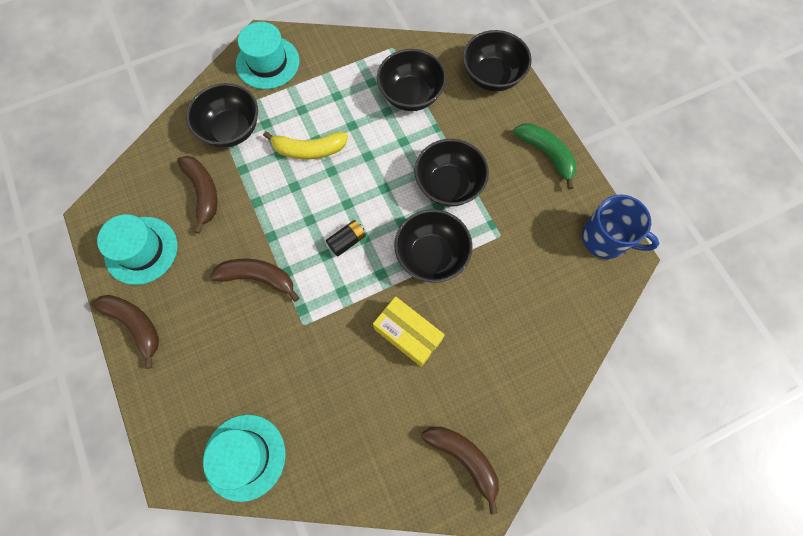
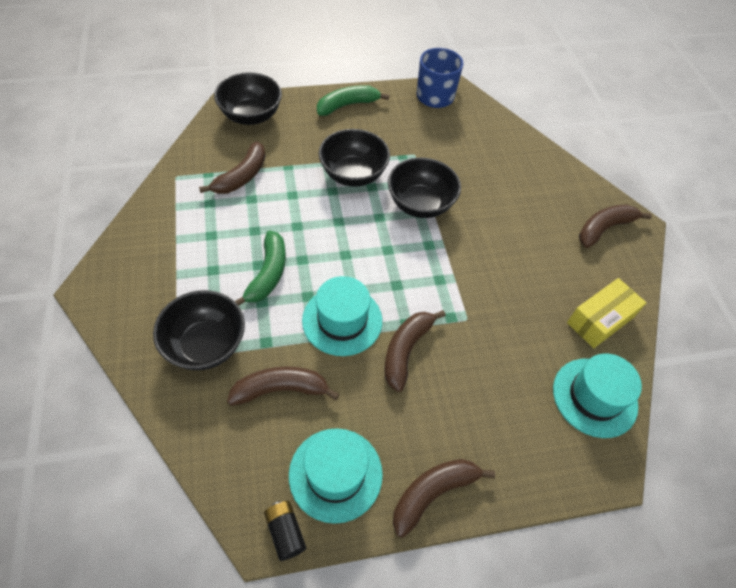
camera: 80 degrees left, 15 degrees down
(267, 63) = (129, 290): turquoise hat -> turquoise hat (342, 320)
(309, 150) = (268, 274): yellow banana -> green banana
(347, 241) = (387, 264): black battery -> black battery (285, 532)
(408, 334) = (492, 239): yellow box -> yellow box (600, 320)
(411, 95) = (242, 176): black bowl -> brown banana

